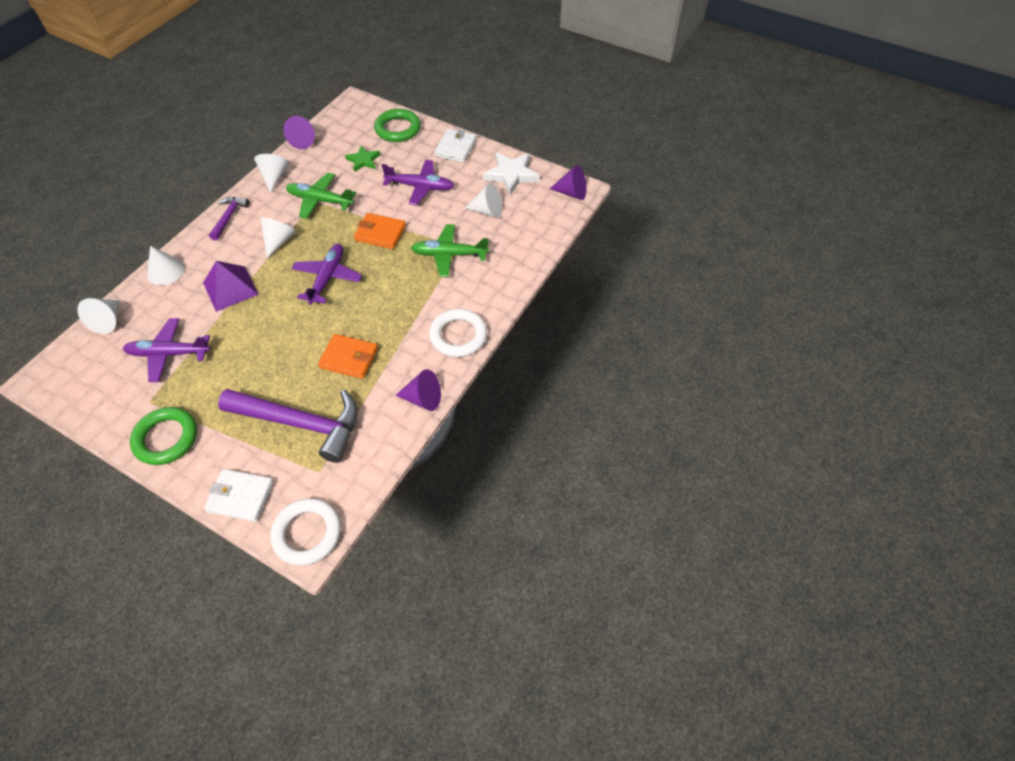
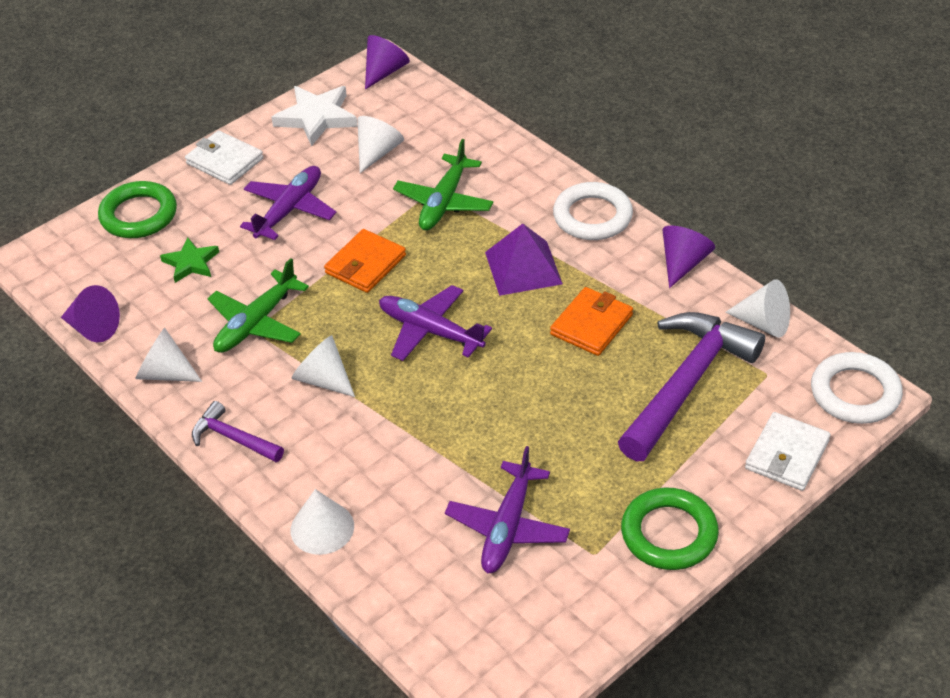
camera: 70 degrees left, 10 degrees down
(108, 321) = (403, 609): white cone -> white cone (763, 323)
(230, 288) = (400, 445): purple pyramid -> purple pyramid (523, 267)

